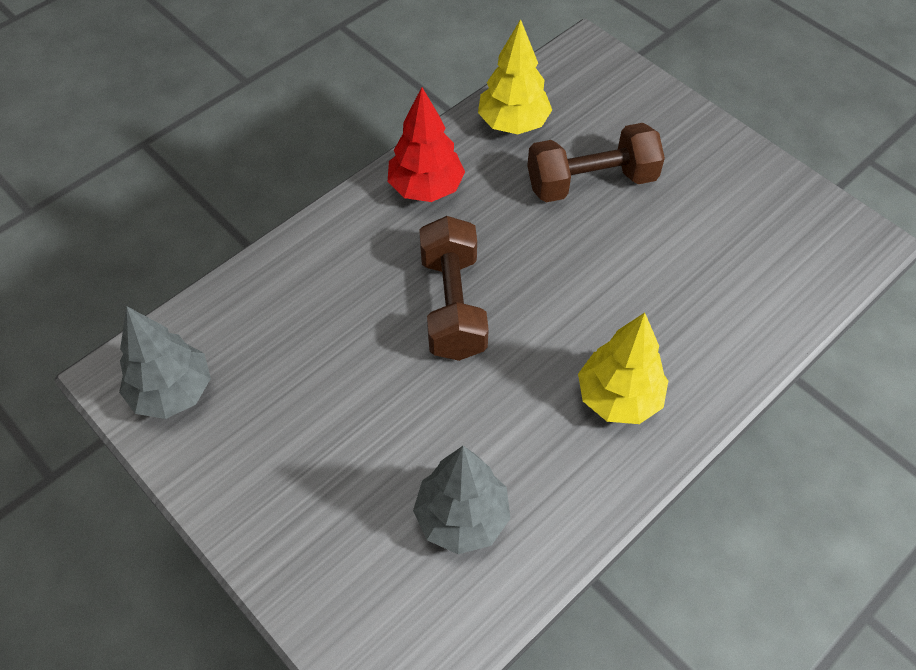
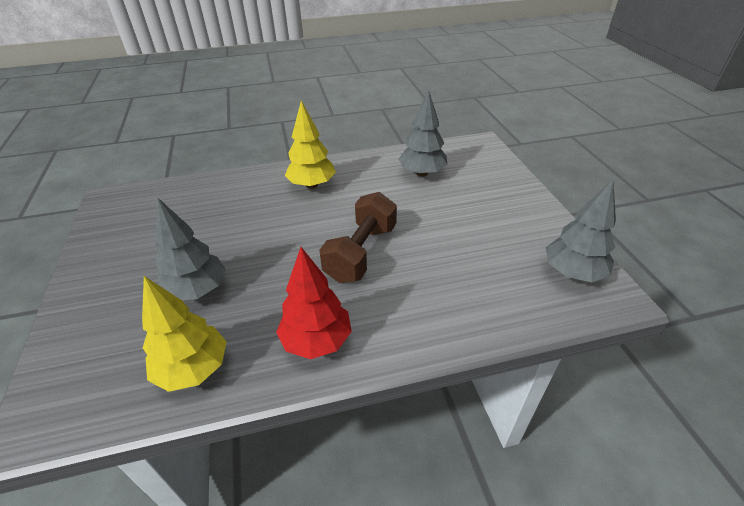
camera: 150 degrees left, 15 degrees down
(591, 182) = (197, 290): brown dumbbell -> grey tree

